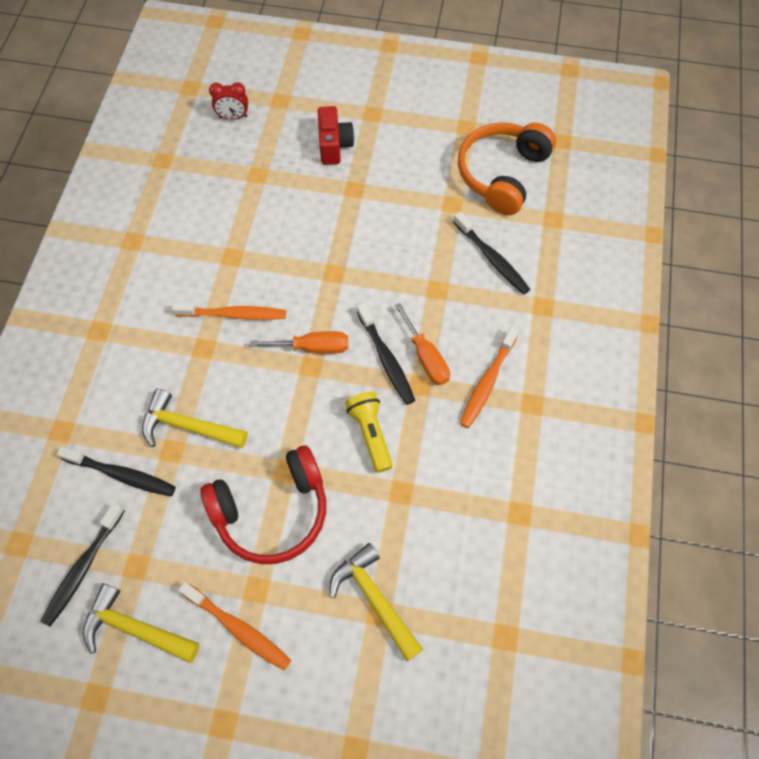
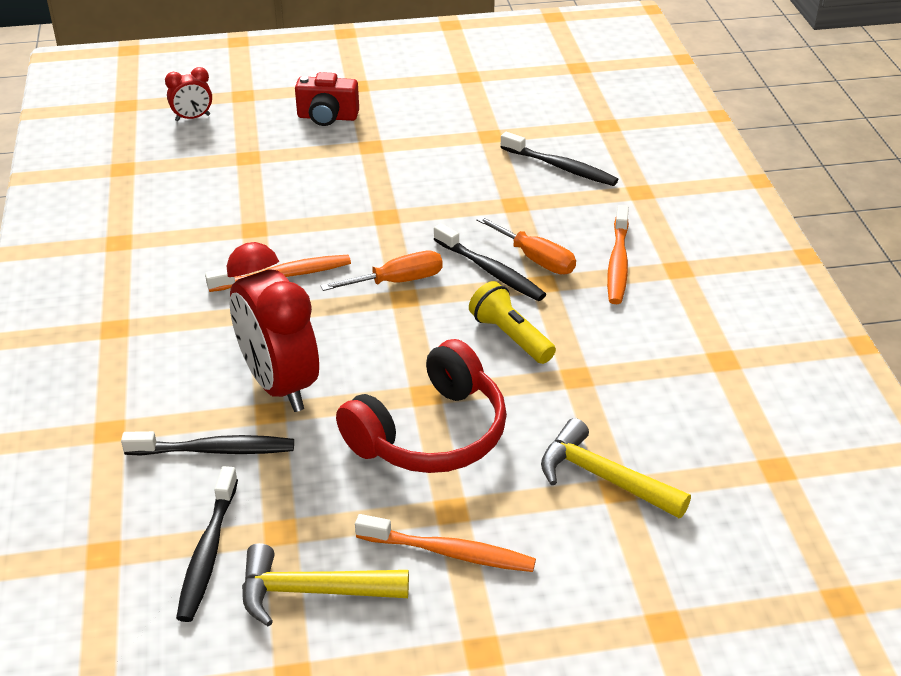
camera: 20 degrees left, 25 degrees down
(188, 426) = (279, 385): yellow hammer -> red clock
(334, 145) = (327, 117): red camera -> red camera turned 120 degrees clockwise
(502, 174) = (531, 103): orange headphones -> none

